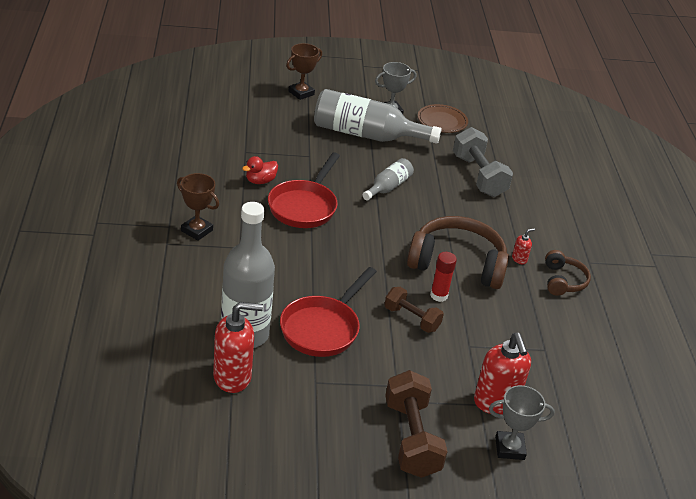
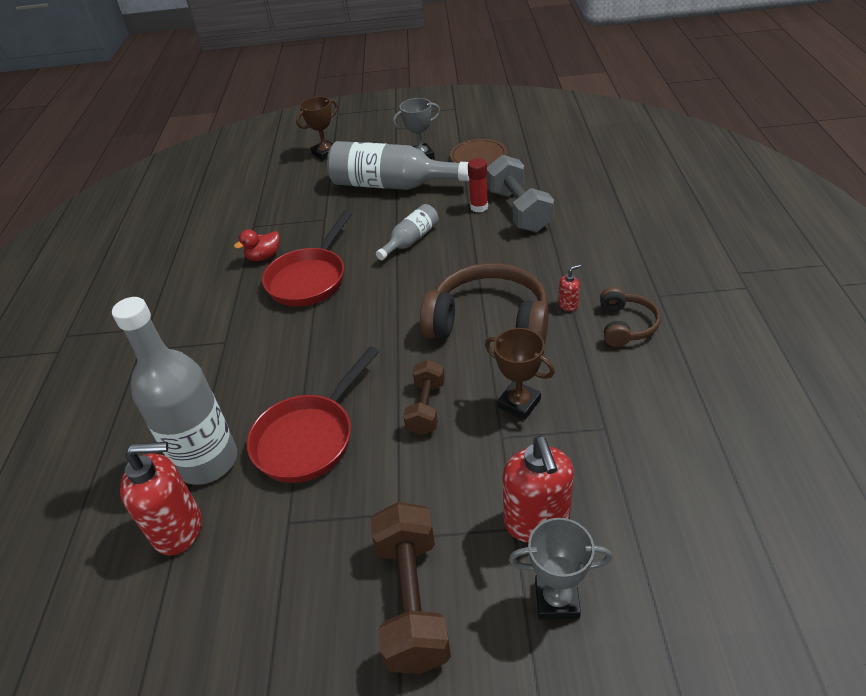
camera: 10 degrees right, 5 degrees up
(197, 230) = (178, 328): brown trophy -> brown trophy (519, 403)
(411, 319) = (426, 407): brown dumbbell -> brown dumbbell turned 60 degrees clockwise
(439, 295) = (464, 369): red glue stick -> red glue stick (479, 207)

